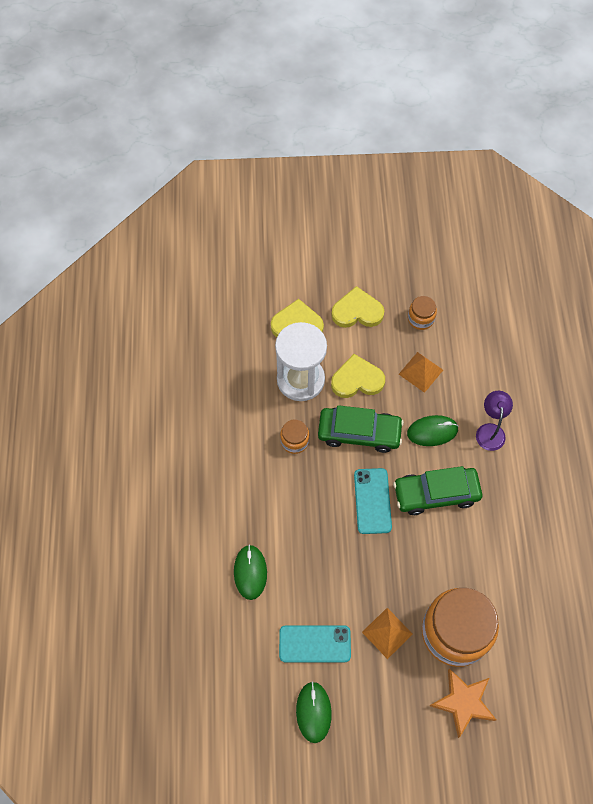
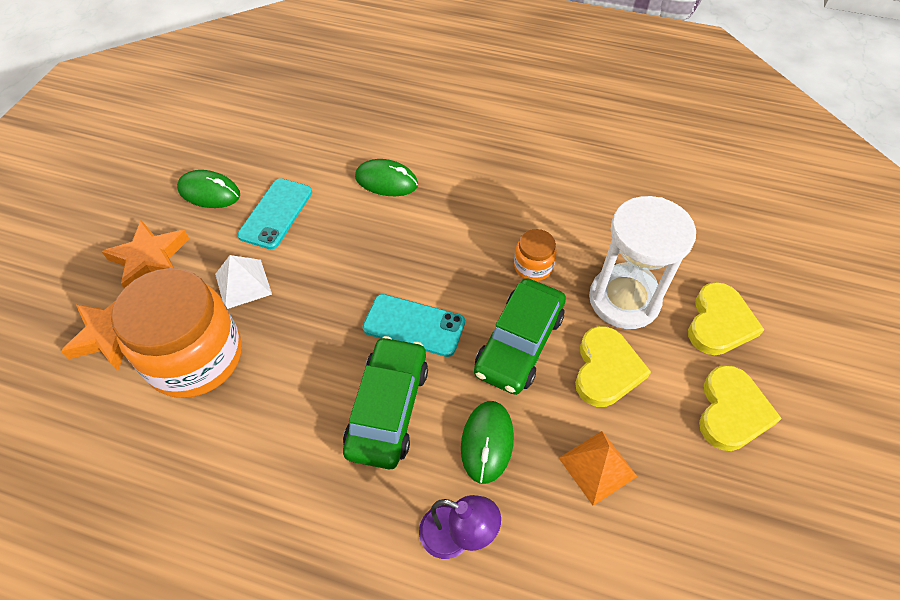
camera: 110 degrees right, 10 degrees down
(387, 633) = (243, 284): orange pyramid -> white pyramid
(394, 718) = (150, 259): none -> orange star
(420, 319) = (703, 508): orange jar -> none

